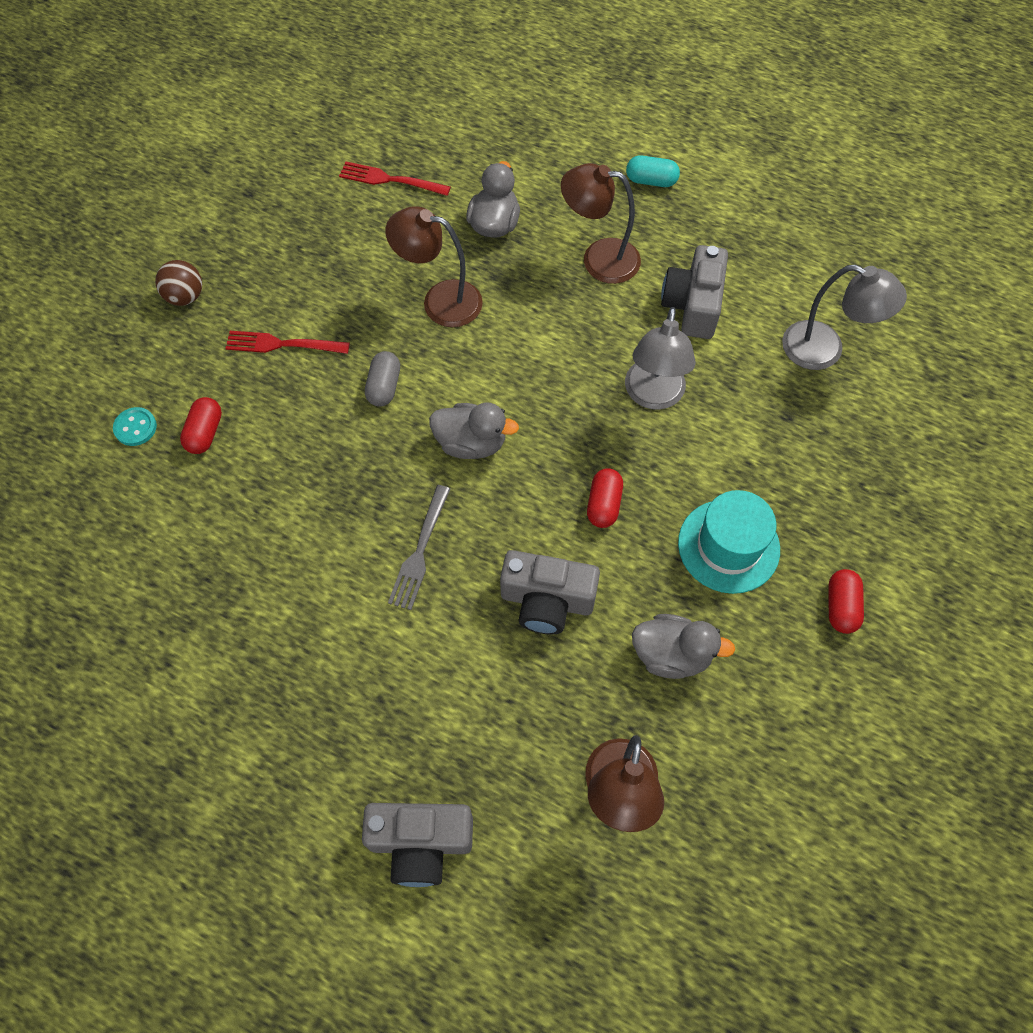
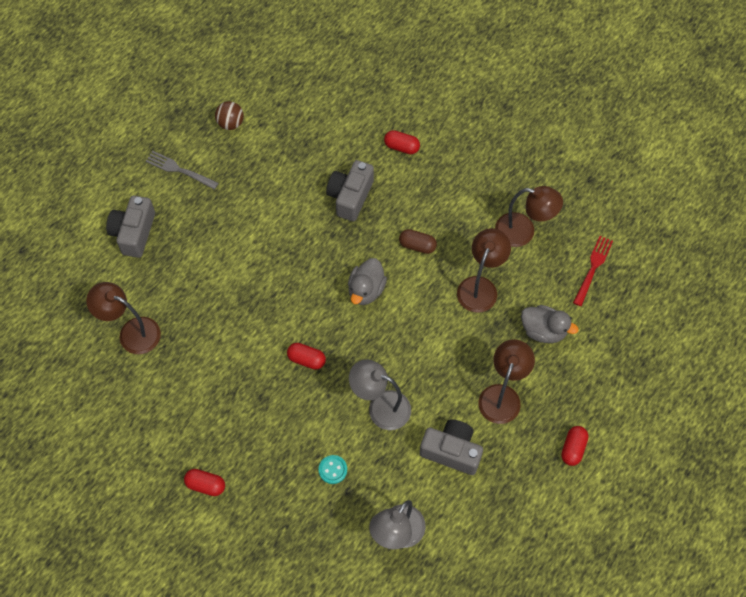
camera: 100 degrees right, 0 degrees up
(135, 427) = (412, 112): turquoise button -> turquoise button (332, 470)
(185, 296) = (506, 140): brown ball -> brown ball (230, 123)
(282, 344) = (459, 191): red fork -> none
(343, 260) = (523, 232): none -> brown lamp
(384, 386) = (417, 246): grey capsule -> brown capsule
(420, 551) = (298, 252): grey fork -> grey fork (179, 170)
(547, 600) = (251, 315): grey camera -> grey camera (350, 196)
(651, 181) = (573, 448): turquoise capsule -> red capsule
(671, 654) = (201, 377): grey duck -> none
(728, 546) = (262, 428): turquoise hat -> none

